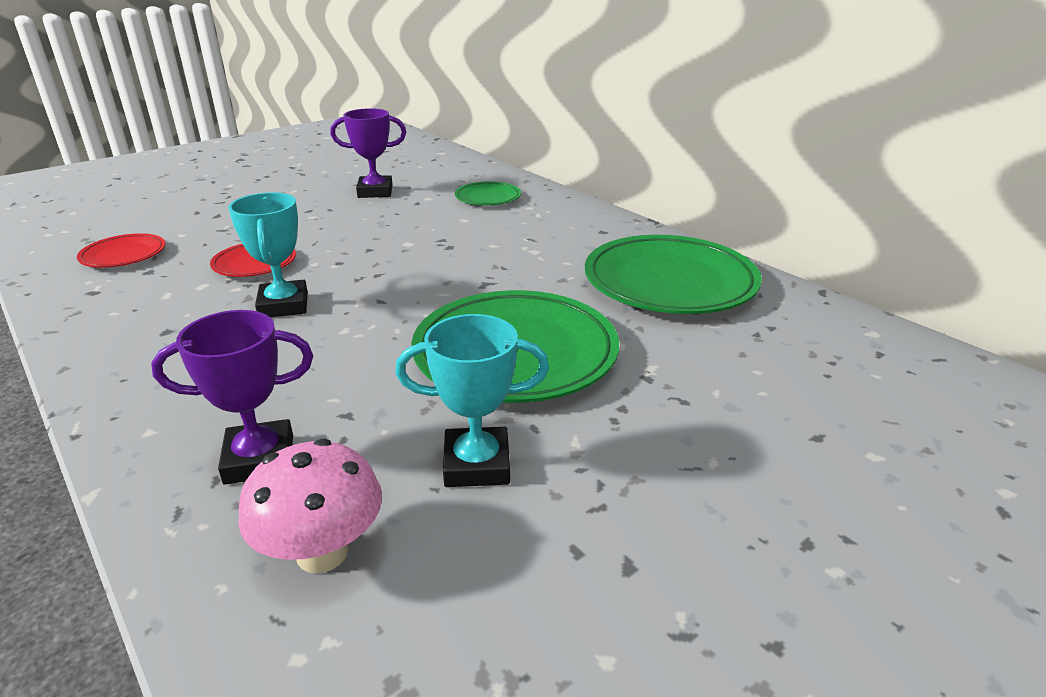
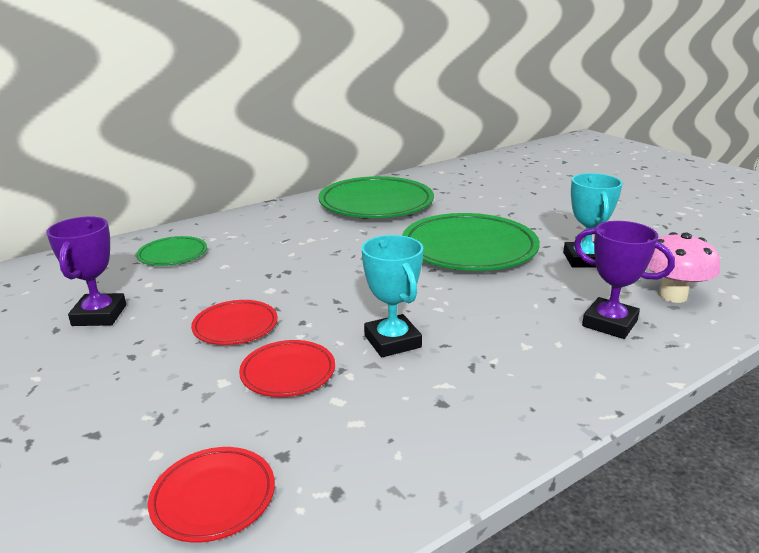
camera: 85 degrees left, 5 degrees down
(259, 459) = (609, 323): purple trophy -> purple trophy turned 45 degrees counterclockwise
(283, 305) = (392, 341): turquoise trophy -> turquoise trophy turned 75 degrees clockwise
(340, 237) = (235, 326): none -> red plate

